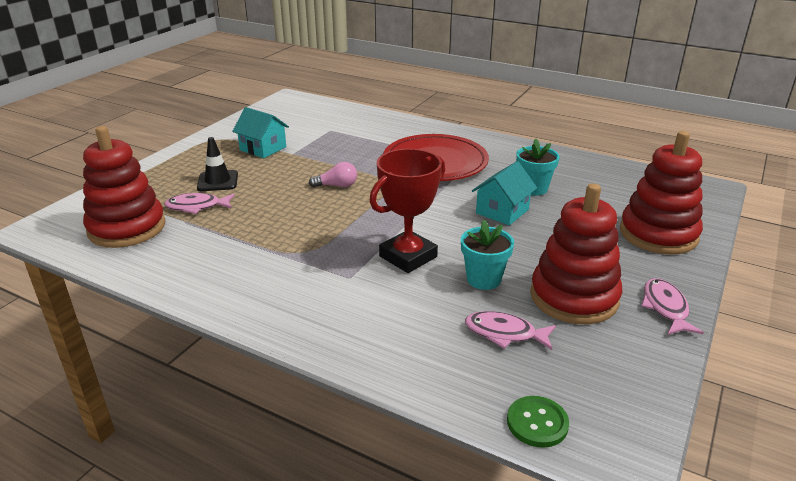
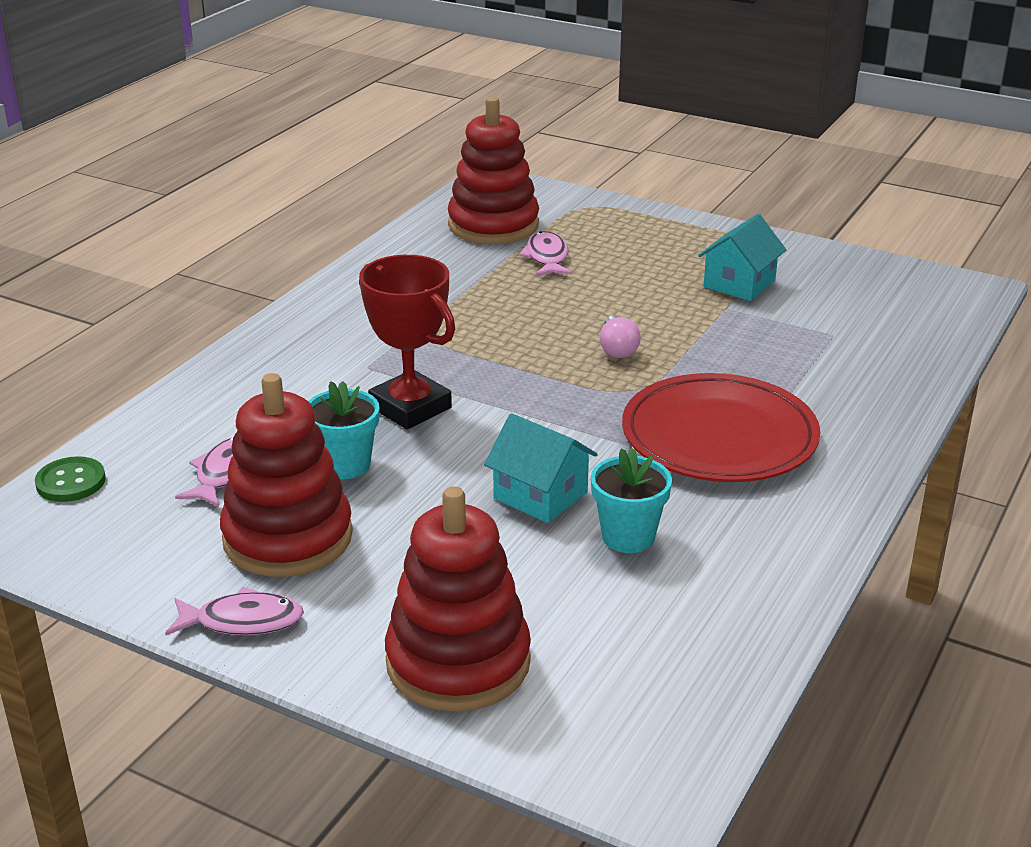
camera: 90 degrees right, 0 degrees up
(218, 181) = (621, 262): black traffic cone -> none

